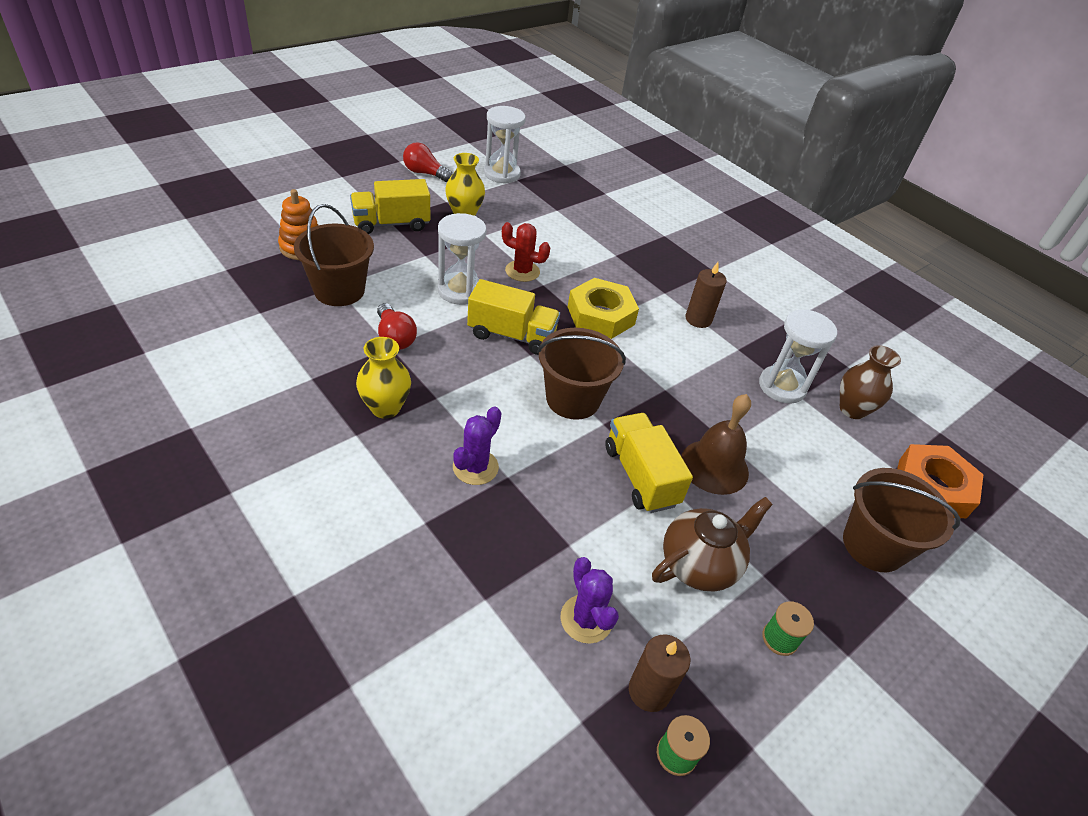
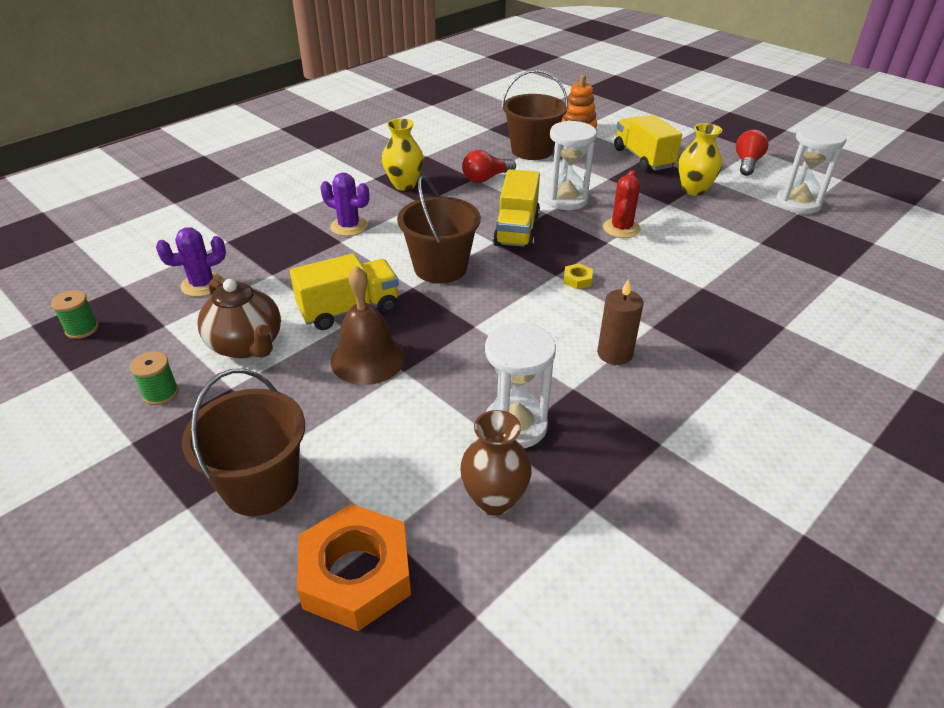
camera: 90 degrees right, 5 degrees down
(601, 315) = (577, 280): yellow nut -> yellow nut, size x0.40
(649, 691) = (135, 316): brown candle -> none

